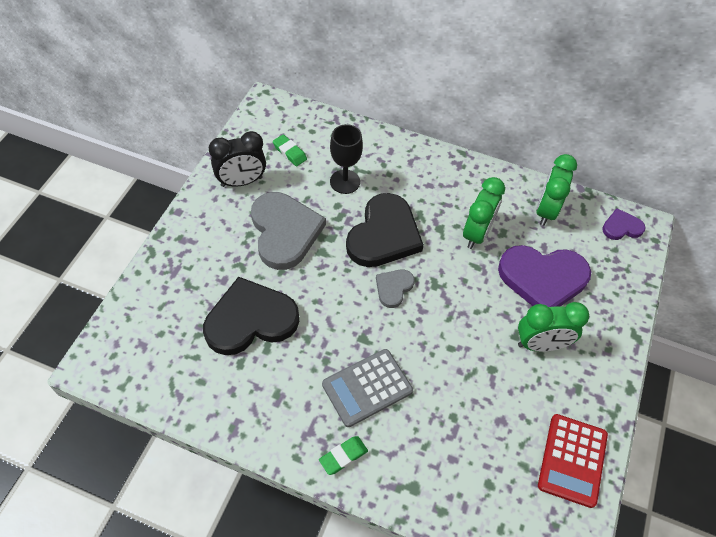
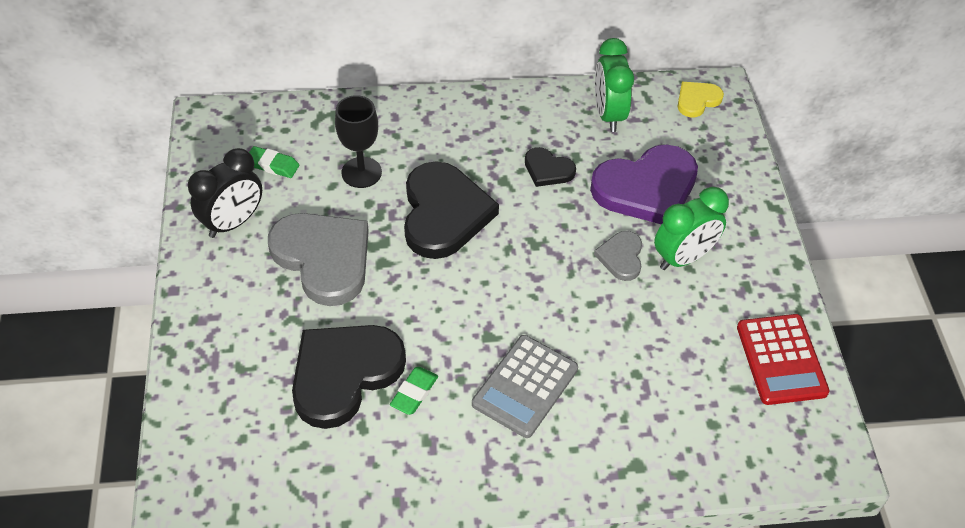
camera: 25 degrees left, 5 degrees down
(343, 456) = (542, 470): green eraser -> green eraser (414, 393)
(393, 288) = (490, 267): grey heart -> grey heart (621, 257)
(476, 233) = (548, 169): green clock -> black heart
(621, 227) = (697, 100): purple heart -> yellow heart

